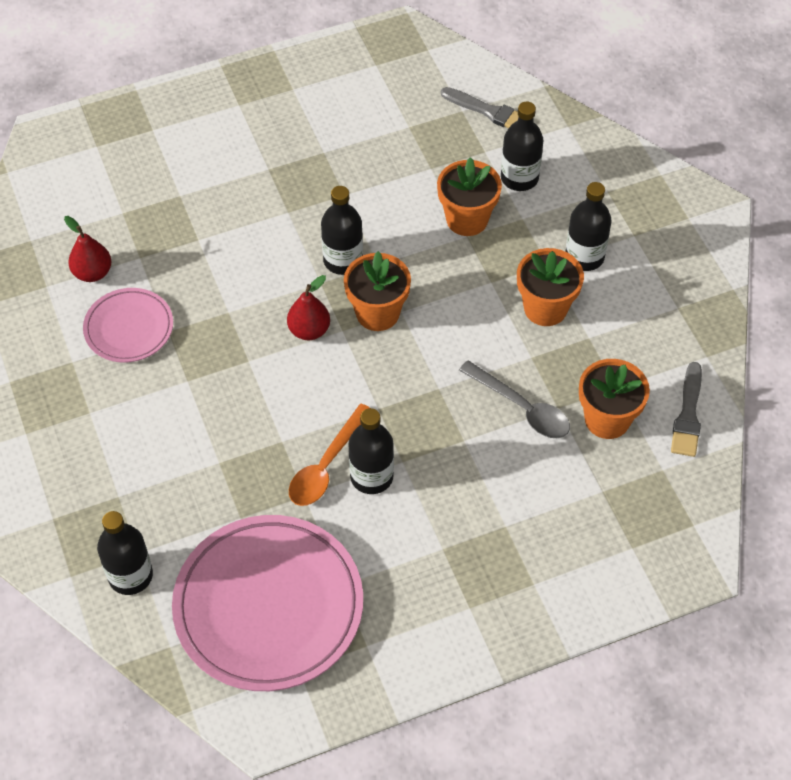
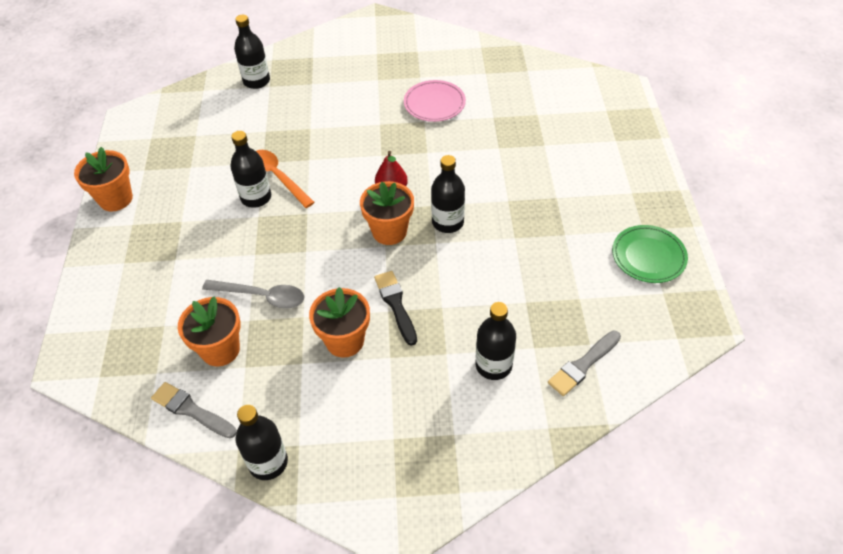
camera: 110 degrees right, 5 degrees down
(92, 273) = (488, 94): red pear -> none
(268, 606) = (199, 132): pink plate -> none
(331, 80) = (648, 256): none -> green plate
(467, 219) = (459, 312): orange flower pot -> orange flower pot (116, 199)
(480, 277) = (396, 304): none -> black brush
(521, 408) = (262, 296): grey spoon -> grey spoon turned 135 degrees counterclockwise
(584, 257) = (385, 388): black bottle -> black bottle (268, 462)

